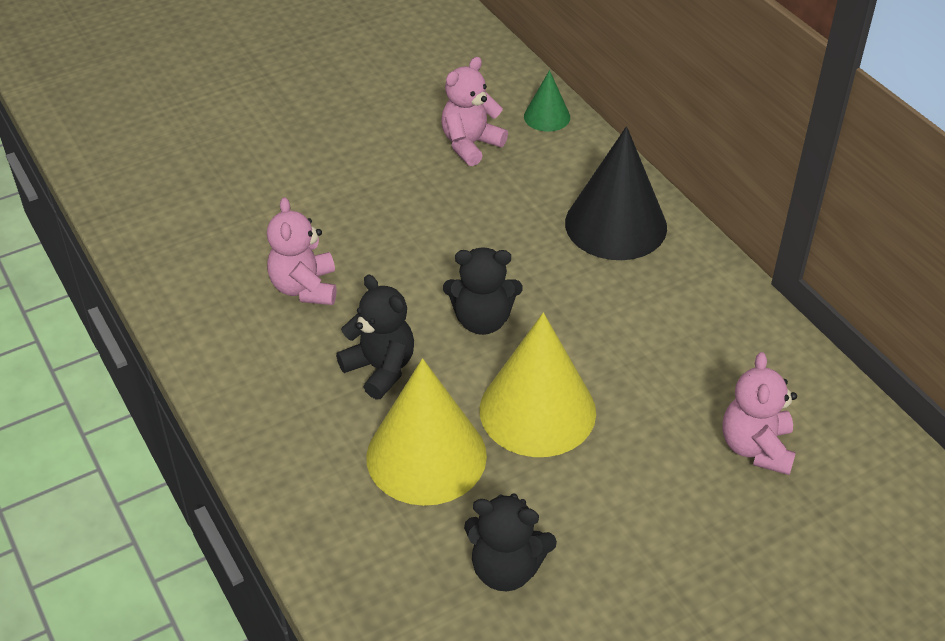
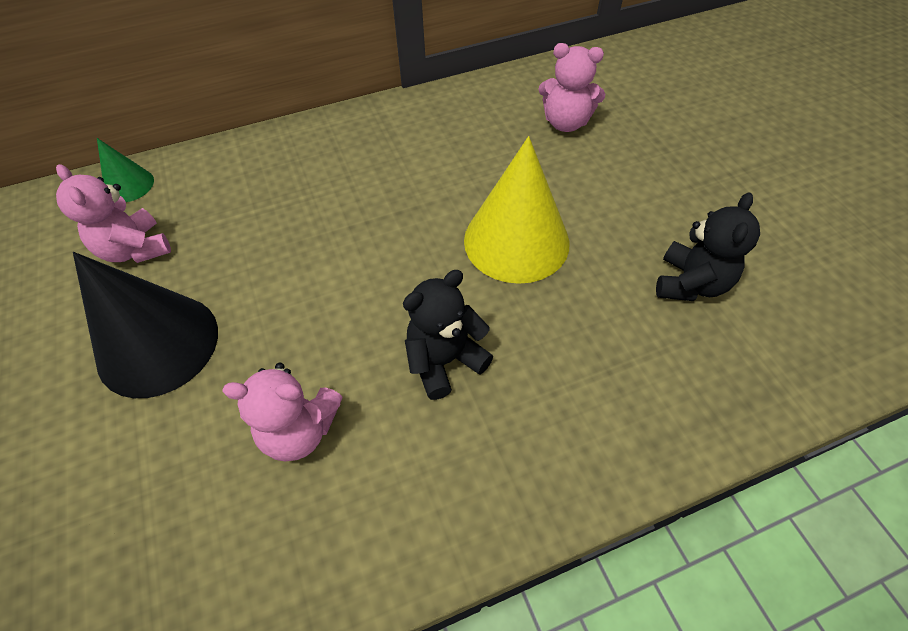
camera: 80 degrees left, 10 degrees up
(426, 456) = (564, 330): yellow cone -> none
(482, 320) = (397, 268): black teddy bear -> none
(616, 225) = (304, 160): black cone -> black cone (158, 344)

